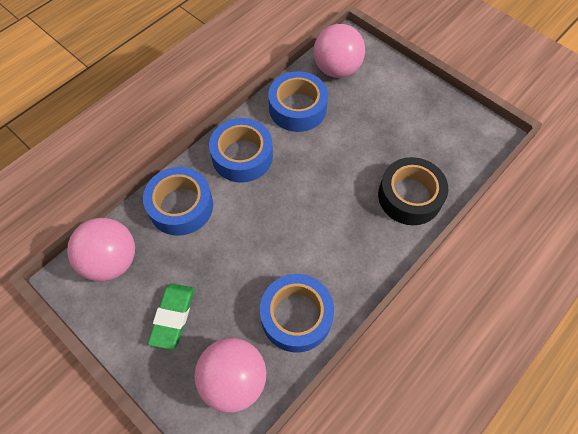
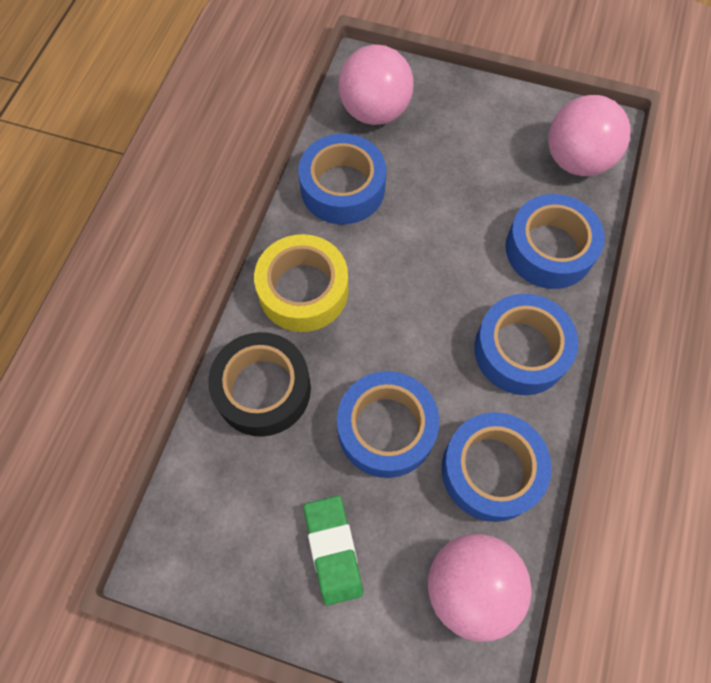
camera: 155 degrees right, 5 degrees up
(173, 317) = (471, 137): green eraser -> green eraser (333, 550)
(344, 148) = (386, 429): none -> blue tape
(360, 248) = (303, 290): none -> yellow tape

